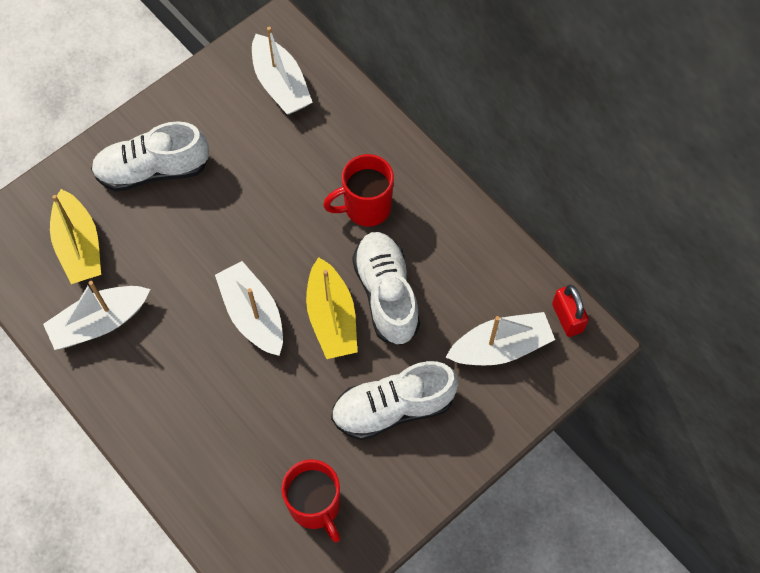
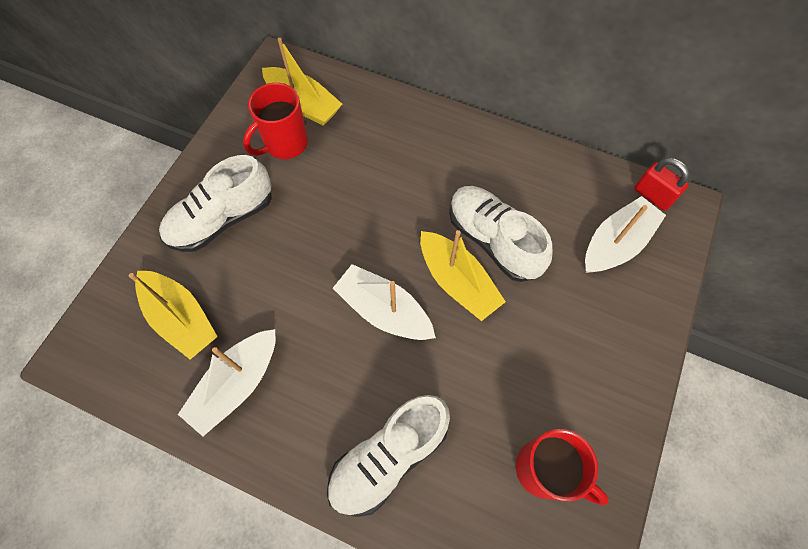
camera: 25 degrees left, 0 degrees up
(280, 84) = (303, 104): white boat -> yellow boat
(366, 207) = (433, 175): red mug -> red mug (285, 144)
(393, 408) = (559, 339): white shoe -> white shoe (388, 457)

